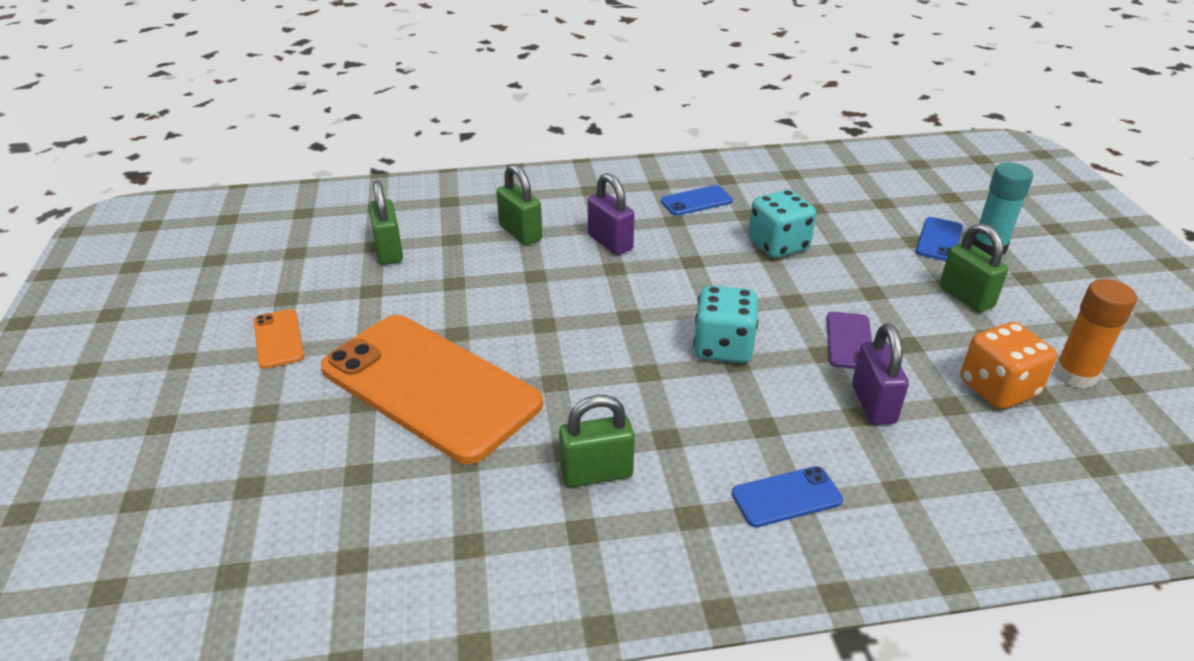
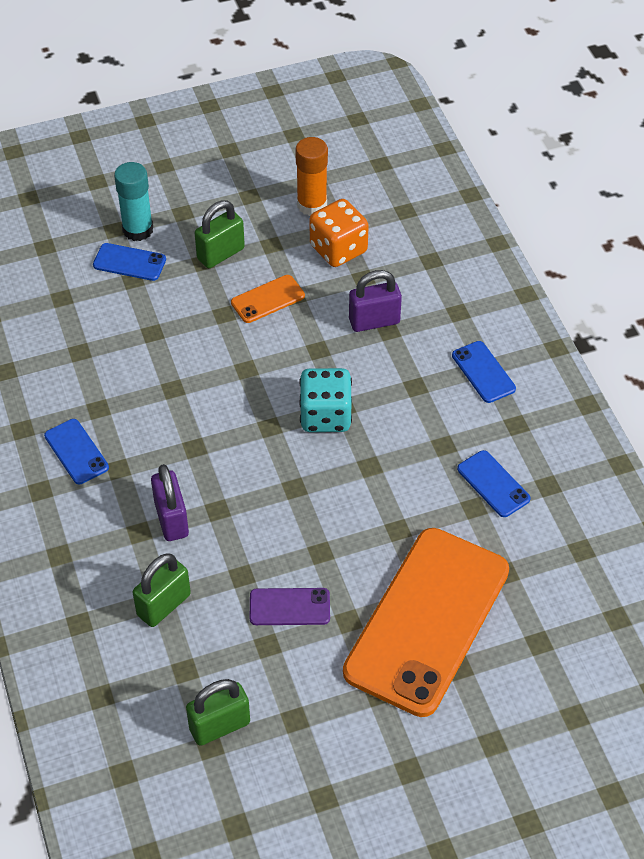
camera: 100 degrees left, 15 degrees up
(278, 339) = (392, 774): orange phone -> orange phone (268, 299)
(596, 473) = (493, 484): green padlock -> blue phone
(610, 242) = (171, 519): purple padlock -> purple padlock turned 60 degrees counterclockwise
(778, 245) = (156, 380): turquoise dice -> none
(849, 341) = (299, 332): purple phone -> purple phone (289, 607)

